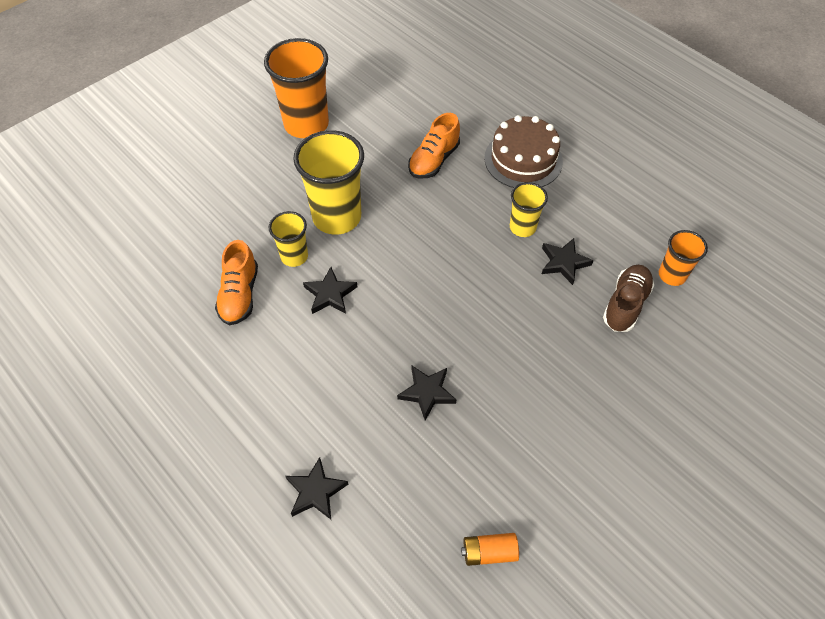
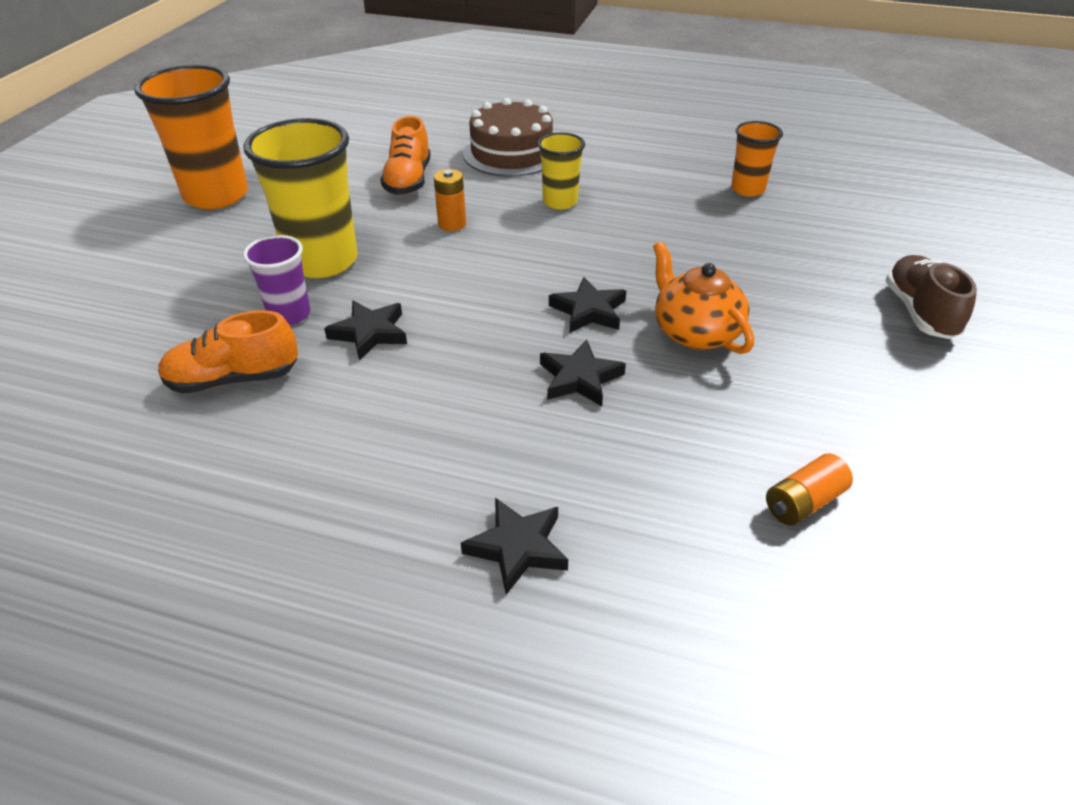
camera: 30 degrees left, 15 degrees down
(239, 295) = (233, 379): orange shoe -> orange shoe turned 105 degrees clockwise
(294, 256) = (289, 314): yellow cup -> purple cup
(436, 218) = (452, 224): none -> orange battery
(526, 392) = (695, 332): none -> orange teapot
(564, 263) = (631, 214): black star -> black star (589, 311)
(625, 304) = (726, 225): brown shoe -> brown shoe (920, 312)

